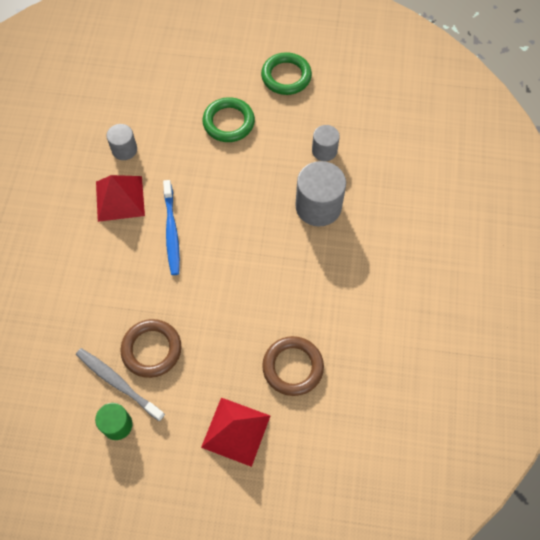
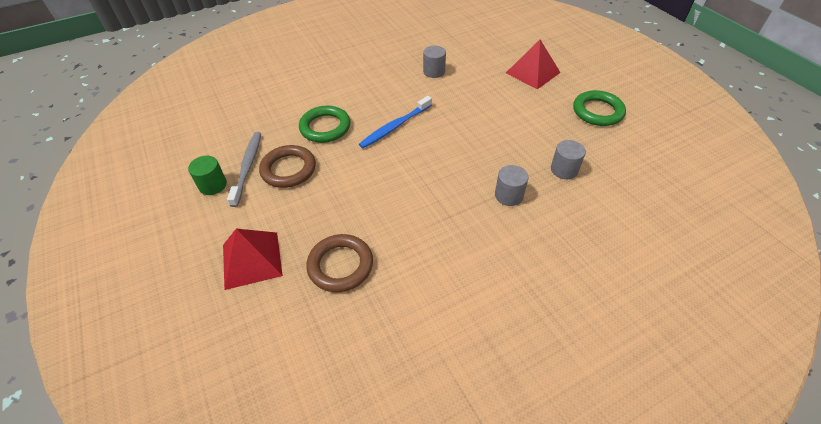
camera: 55 degrees right, 15 degrees down
(120, 198) = (395, 89): red pyramid -> red pyramid (533, 72)
(228, 122) = (517, 105): green ring -> green ring (325, 127)
(318, 206) = (508, 195): grey cylinder -> grey cylinder, size x0.57

